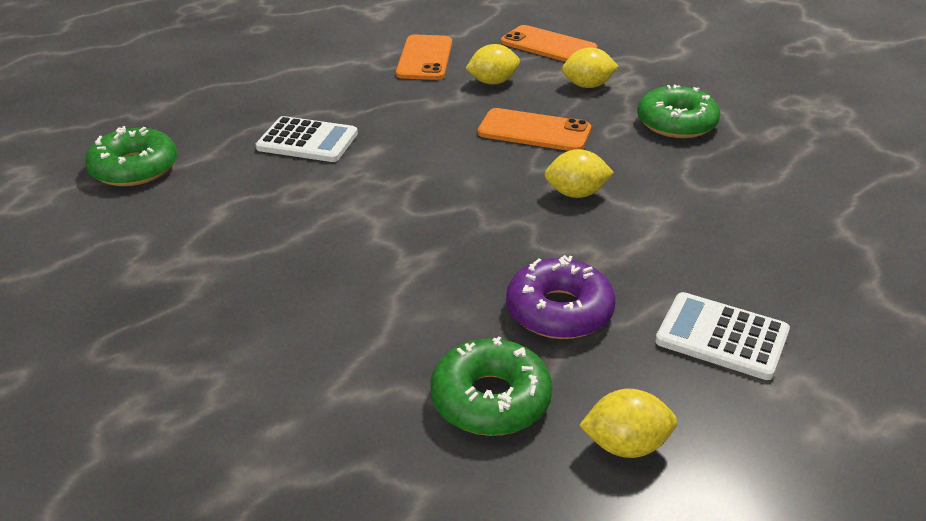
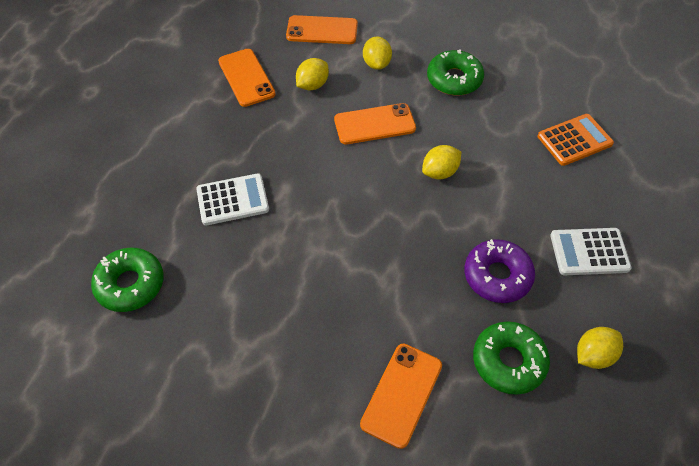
camera: 30 degrees left, 20 degrees up
(316, 371) = (401, 394): none -> orange phone
(587, 86) = (376, 64): yellow lemon -> yellow lemon turned 60 degrees counterclockwise
(802, 223) = (574, 140): none -> orange calculator

